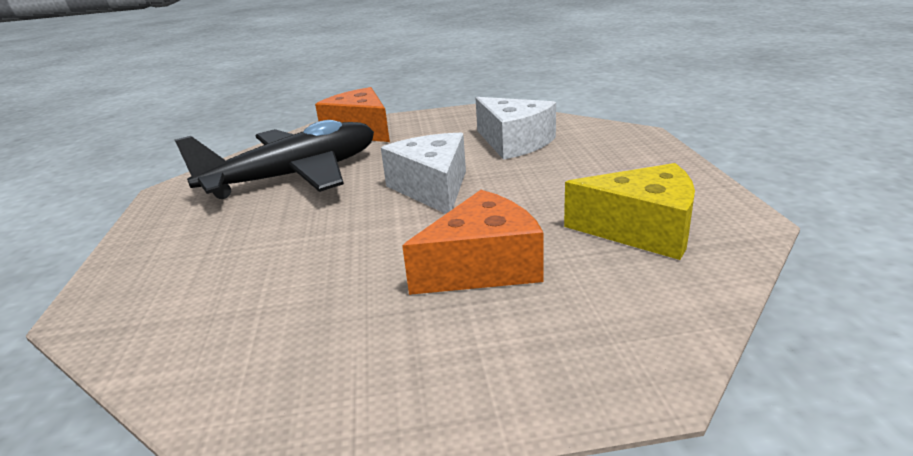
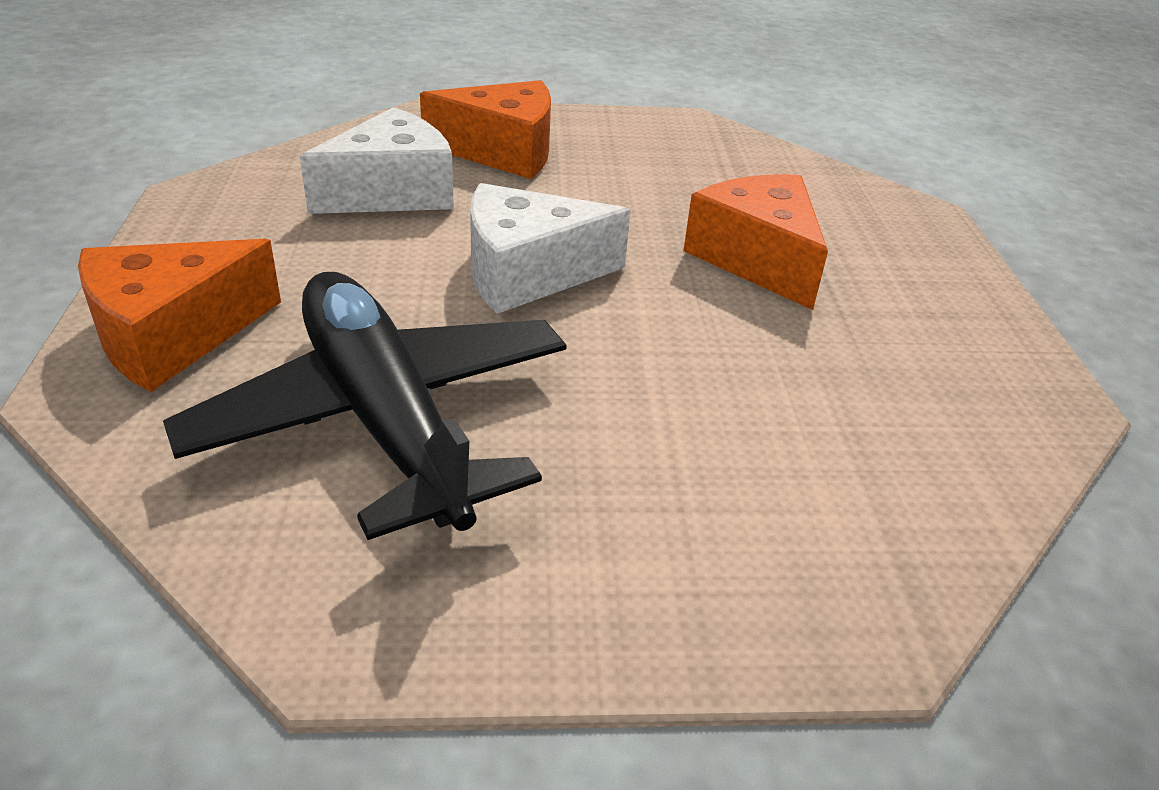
camera: 90 degrees left, 10 degrees up
(598, 160) = (503, 152): none -> orange cheese
(642, 230) = (695, 167): yellow cheese -> none

